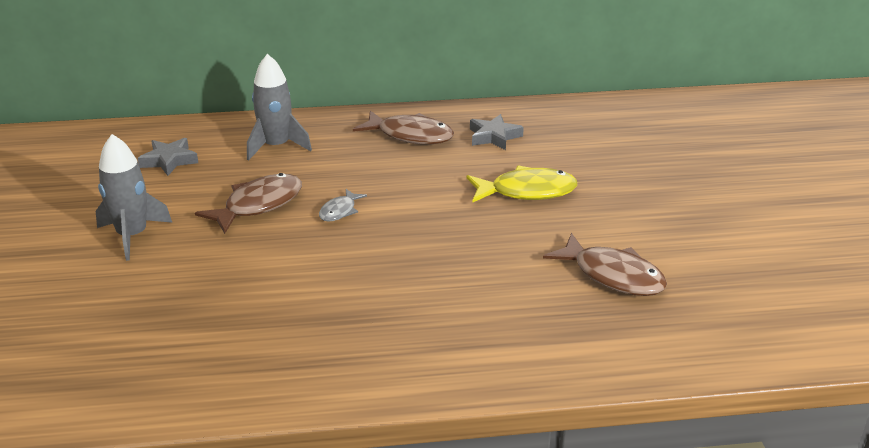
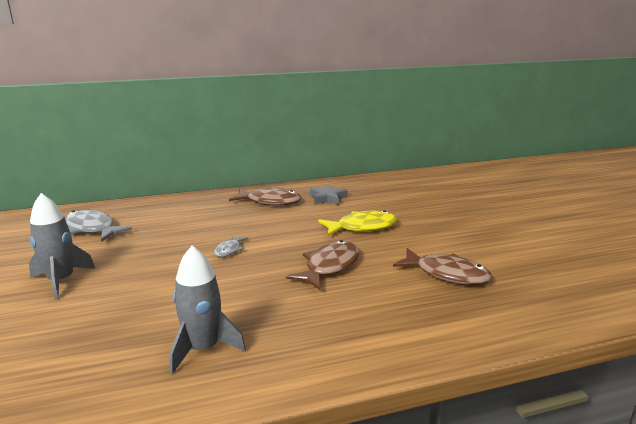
camera: 10 degrees left, 10 degrees down
(169, 160) = (92, 228): grey star -> grey fish
(258, 205) = (165, 251): brown fish -> brown fish (329, 267)
(276, 146) = (174, 214): grey rocket -> grey rocket (203, 349)

